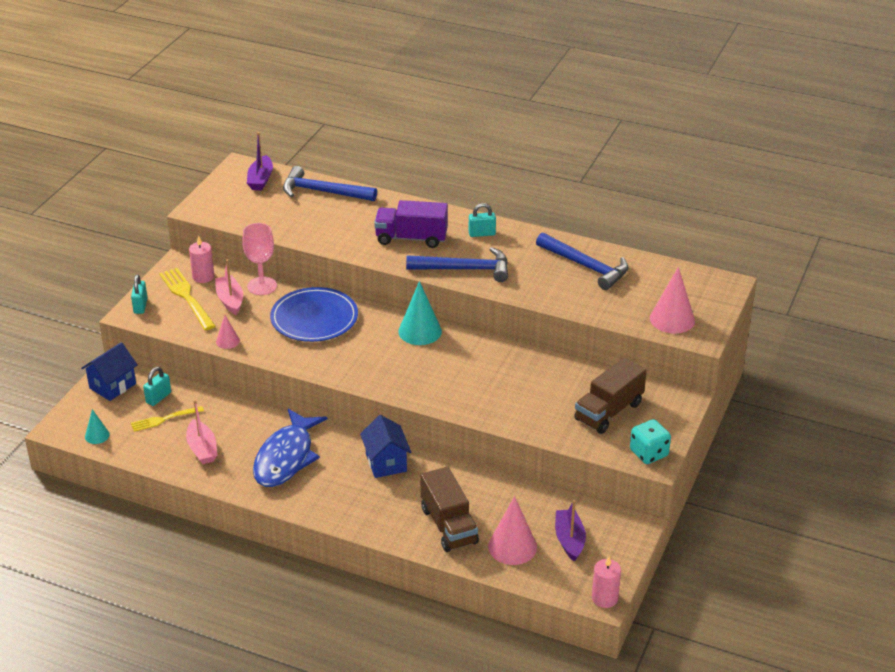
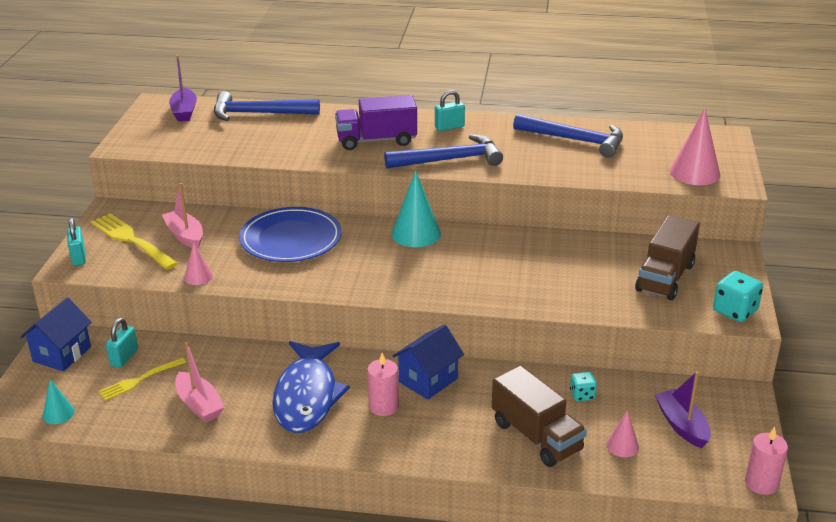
camera: 15 degrees left, 5 degrees down
(203, 277) = (144, 218): pink candle -> pink candle (383, 406)
(262, 286) = (216, 217): pink goblet -> none
(386, 462) = (428, 380): blue house -> blue house turned 75 degrees clockwise
(503, 499) = (582, 395): none -> turquoise dice
(512, 546) = (622, 445): pink cone -> pink cone, size x0.54

